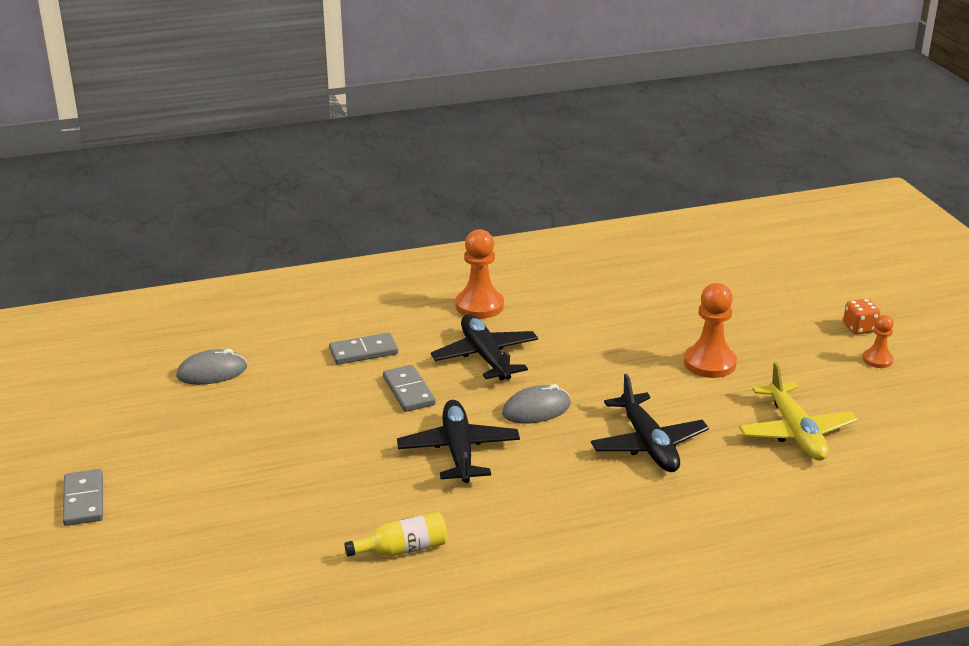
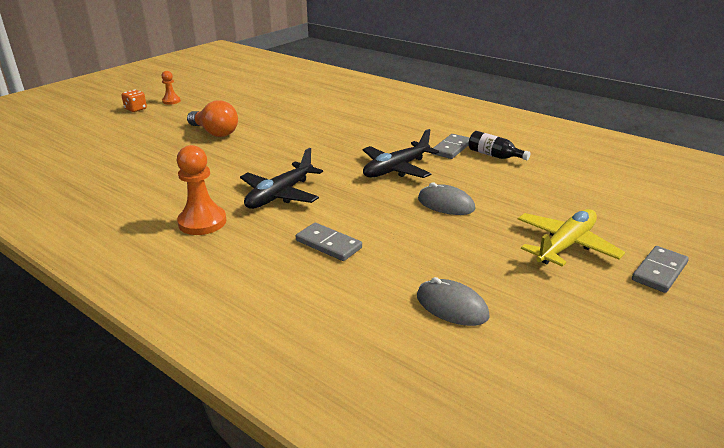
camera: 125 degrees left, 0 degrees up
(402, 549) = (494, 155): yellow bottle -> black bottle
(408, 391) = (357, 206): grey domino -> grey domino (451, 148)
(536, 409) = (323, 161): grey mouse -> grey mouse (446, 204)
(648, 444) = (319, 128): black plane -> none
(709, 363) = (215, 133): orange pawn -> orange light bulb
(795, 432) = (266, 105): yellow plane -> yellow plane (565, 245)

